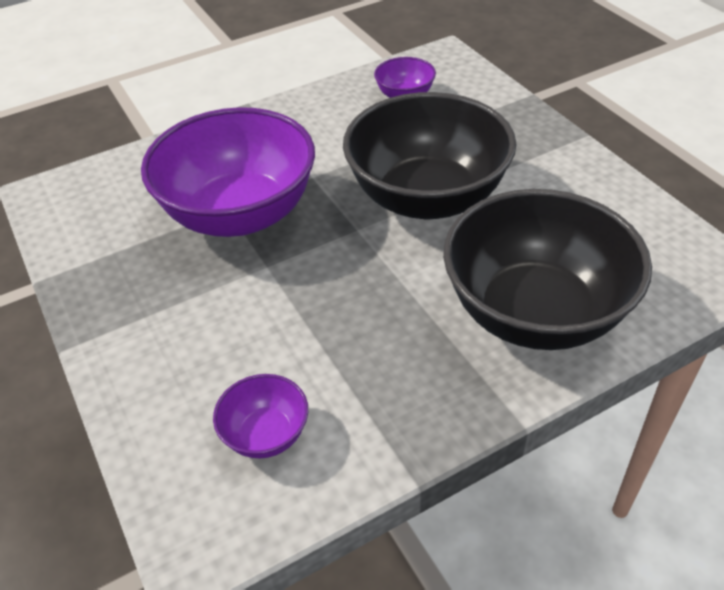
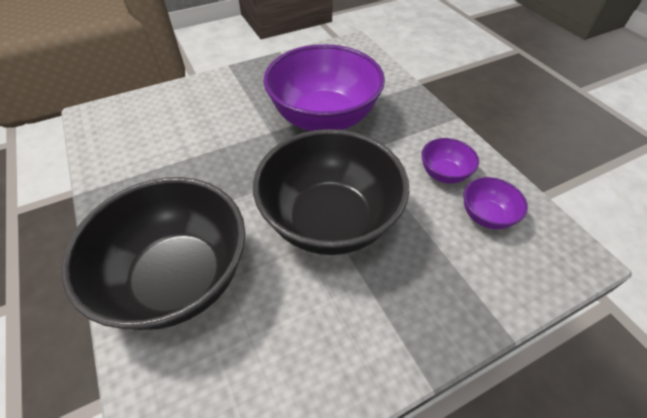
camera: 90 degrees right, 5 degrees up
(266, 434) = (141, 135): purple bowl -> purple bowl (444, 174)

